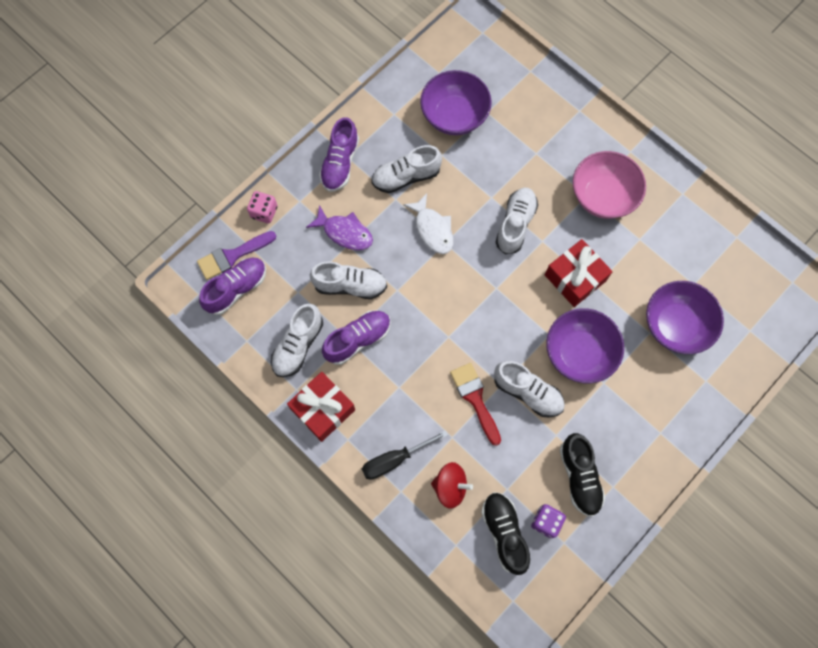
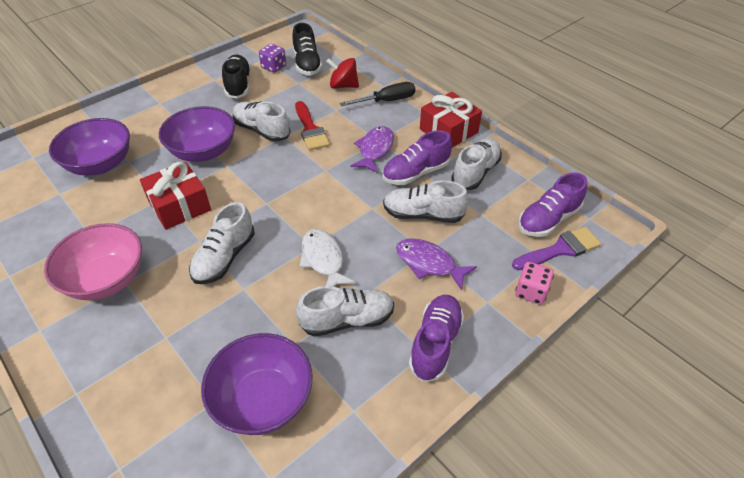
camera: 175 degrees left, 25 degrees down
(401, 371) = (375, 149): none -> purple fish

